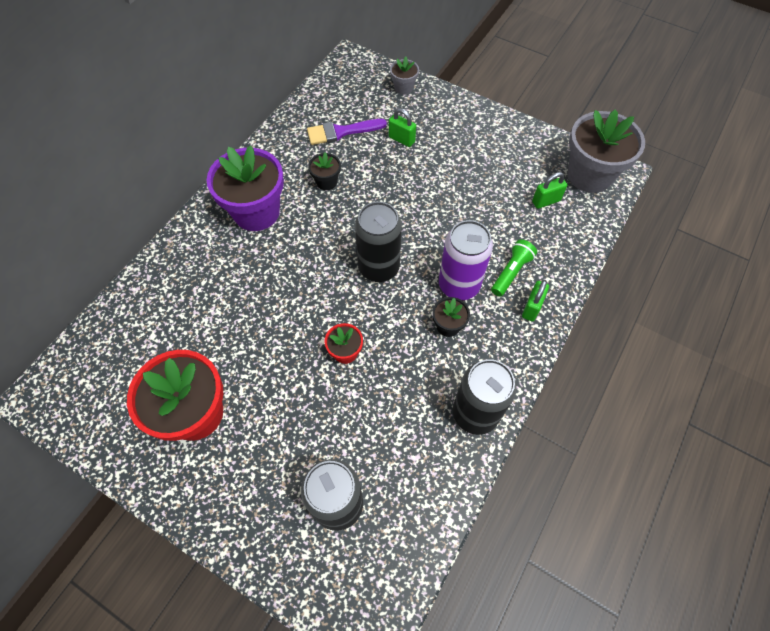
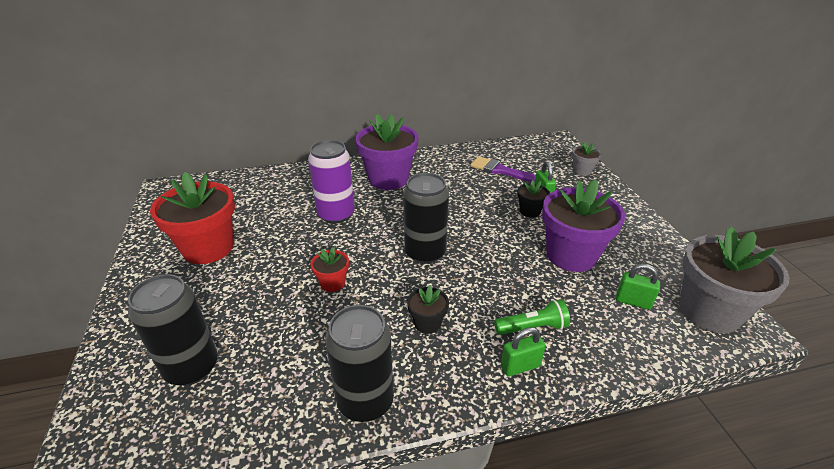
camera: 45 degrees right, 25 degrees down
(326, 182) = (454, 189): black flower pot -> black flower pot (530, 211)
(459, 285) = (473, 304): purple can -> purple can (336, 214)
(476, 188) = (571, 255): none -> purple flower pot

